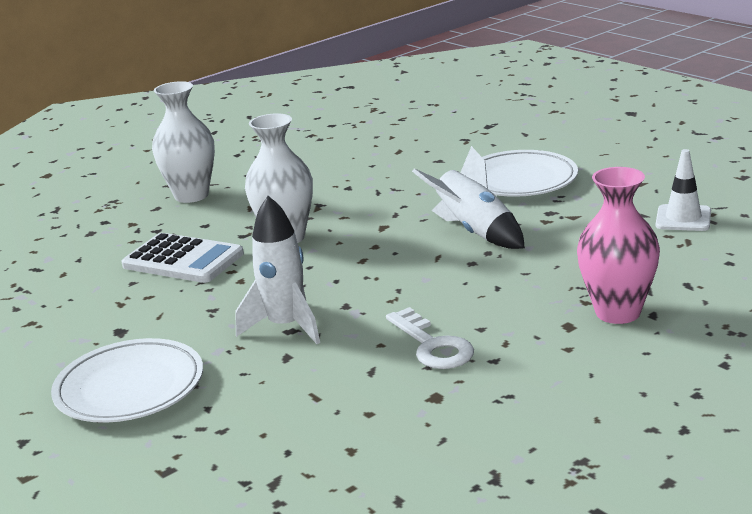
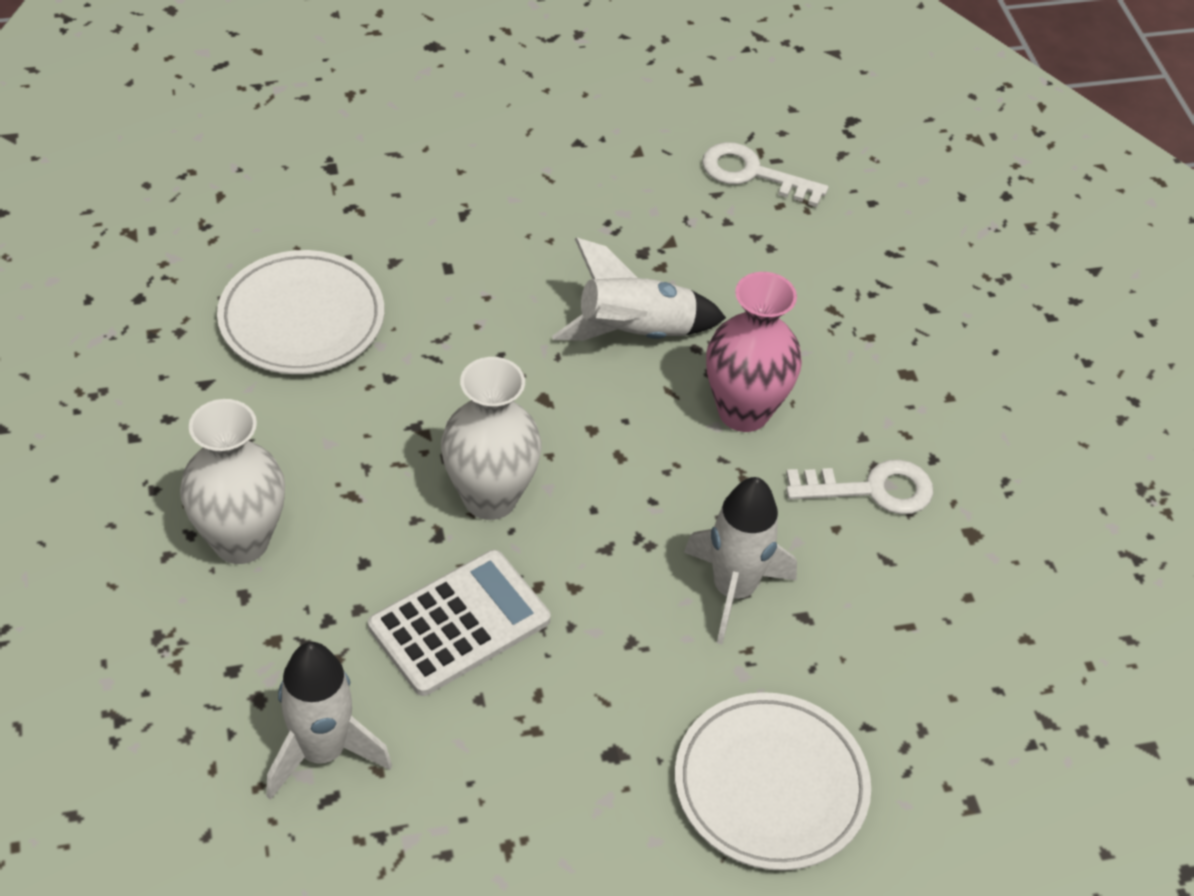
camera: 70 degrees left, 25 degrees up
(66, 257) = (322, 751): none -> white rocket
(520, 180) = (531, 229): white plate -> white plate (302, 319)
(617, 312) = (909, 328): pink vase -> pink vase (743, 412)
(683, 218) = (753, 174): white traffic cone -> white key

